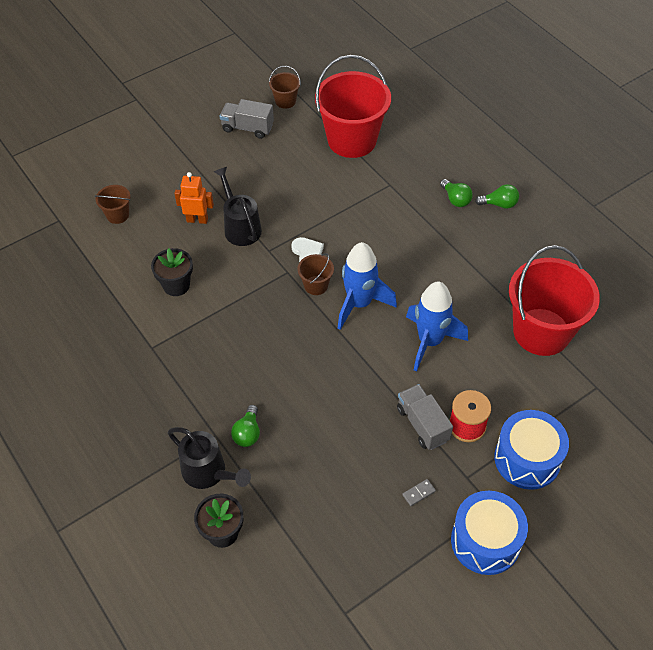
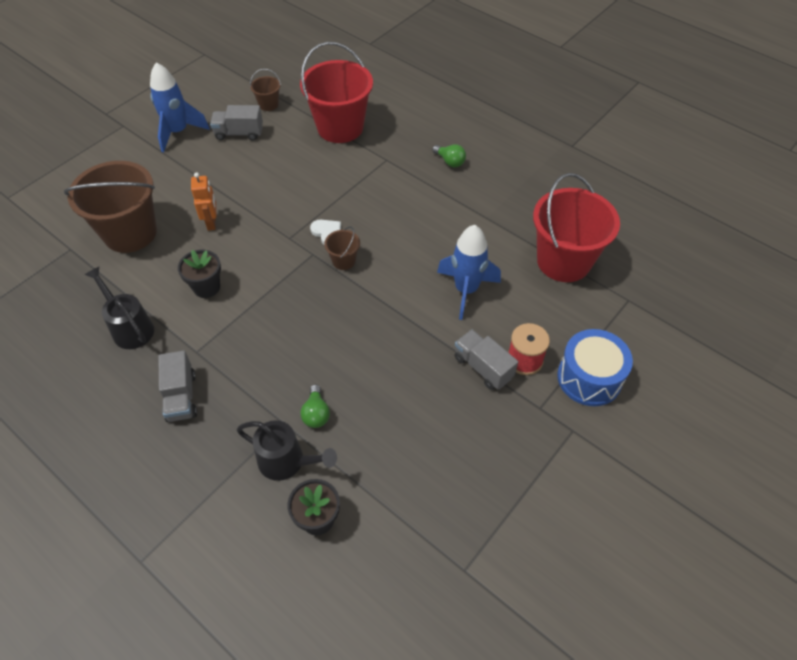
camera: 15 degrees left, 0 degrees up
(117, 215) = (130, 233): brown bucket -> brown bucket, size x2.29
(127, 388) = (181, 397): none -> grey truck
(197, 220) = (212, 223): orange robot -> orange robot turned 90 degrees clockwise
(240, 226) = (255, 221): black watering can -> black watering can (129, 327)
(359, 304) = (390, 269): blue rocket -> blue rocket (178, 132)
(418, 493) = (499, 433): grey domino -> none
(485, 541) = (576, 464): blue drum -> none
(499, 204) = (490, 159): green light bulb -> none

